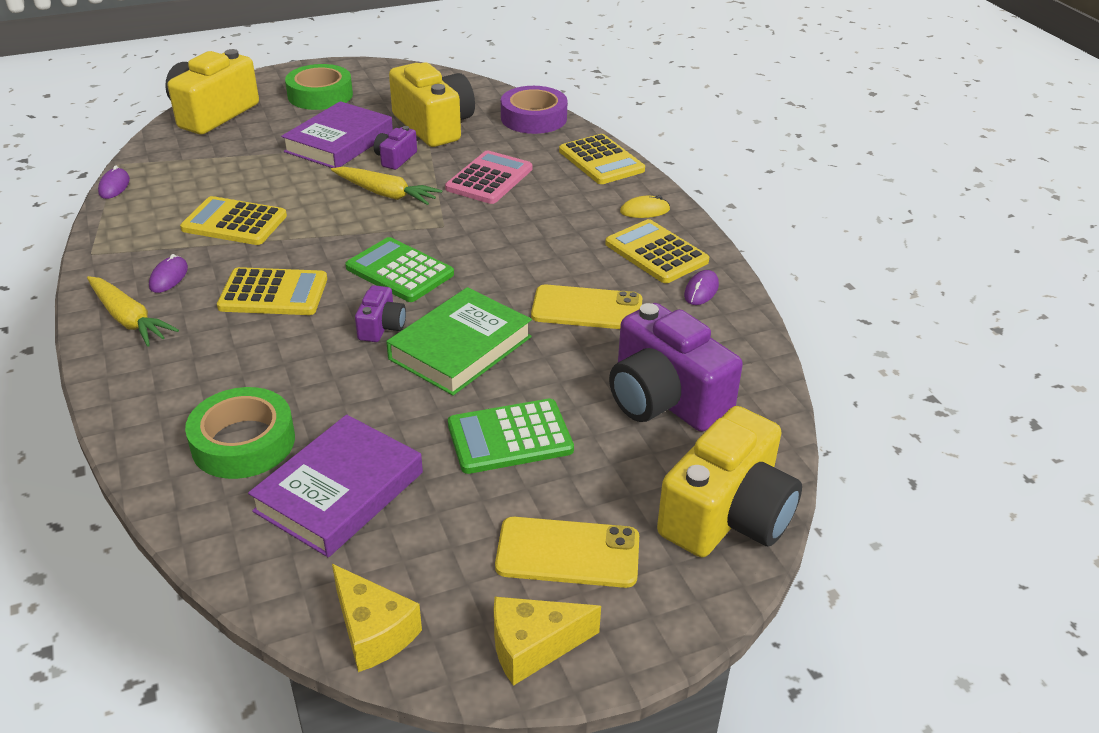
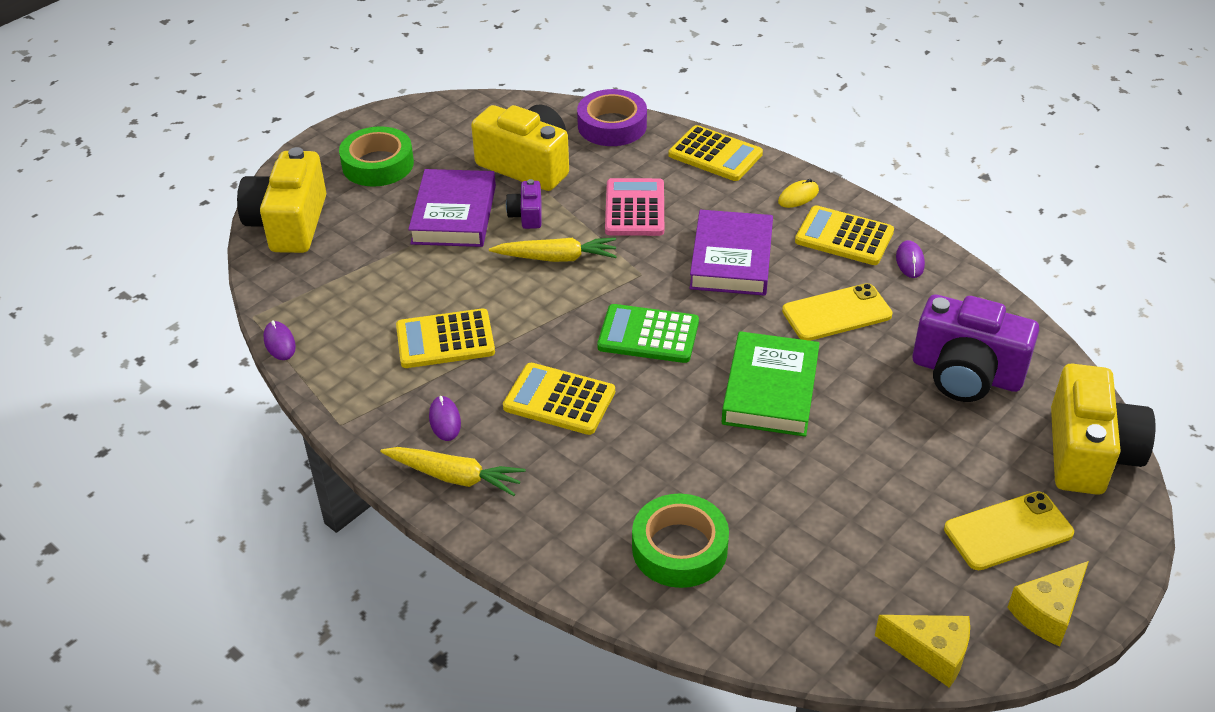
camera: 25 degrees left, 5 degrees up
(273, 293) = (559, 400): yellow calculator -> yellow calculator turned 135 degrees counterclockwise
(339, 492) = (798, 557): purple book -> purple book (731, 259)
(381, 327) = (686, 396): purple camera -> none
(510, 437) = (882, 455): green calculator -> none

